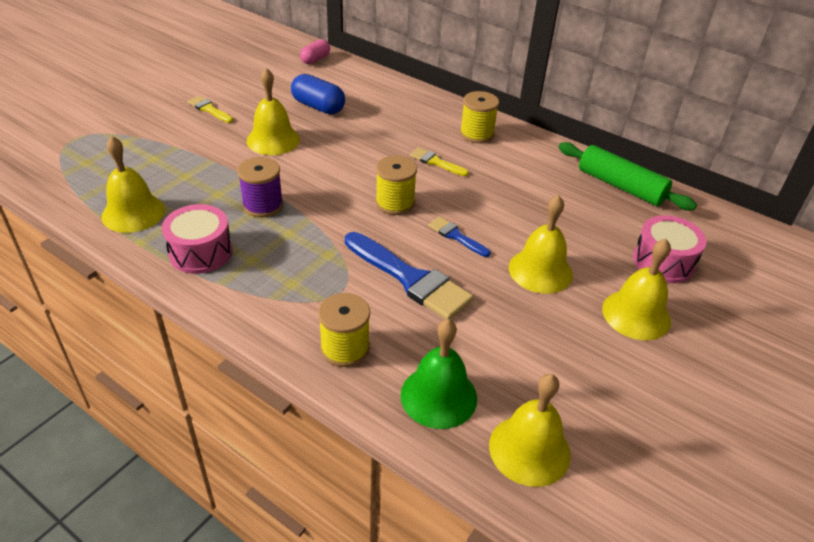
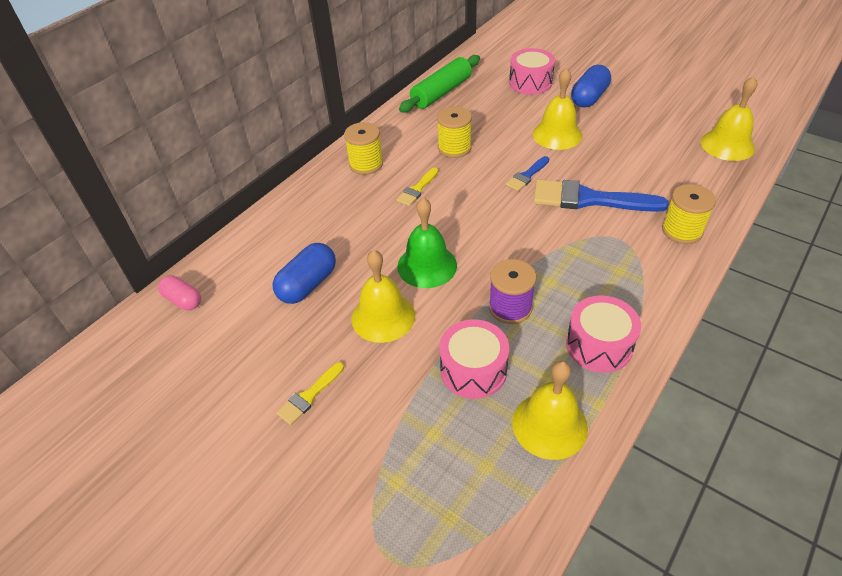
camera: 85 degrees left, 5 degrees up
(202, 180) = (473, 370): none -> pink drum
(395, 203) = (487, 213): yellow spool -> yellow spool (454, 148)
(410, 279) = (589, 199): blue brush -> blue brush turned 120 degrees counterclockwise
(438, 396) = (704, 182): green bell -> green bell (427, 265)
(636, 314) = (589, 98): yellow bell -> blue capsule

